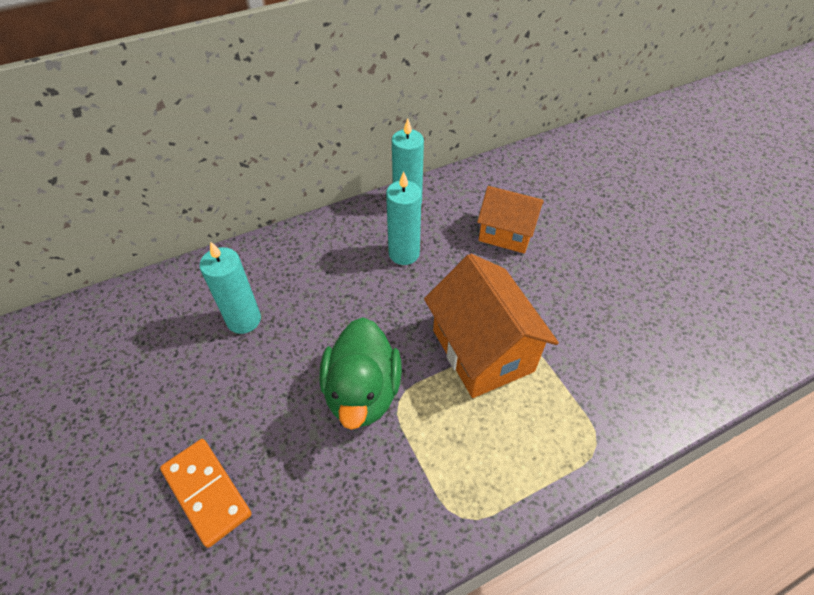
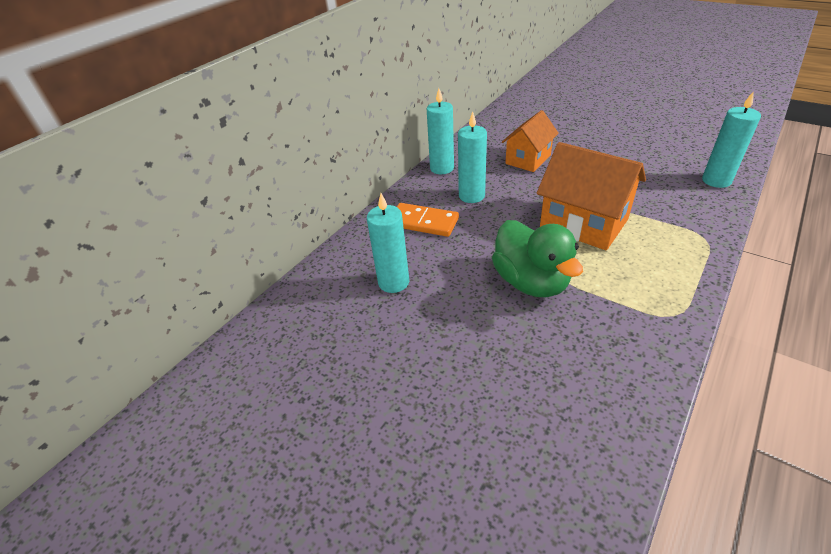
camera: 25 degrees left, 10 degrees down
(206, 492) = (483, 398): orange domino -> orange domino (423, 222)
(506, 233) = (528, 159): orange house -> orange house turned 45 degrees counterclockwise
(695, 375) = (716, 180): none -> turquoise candle

